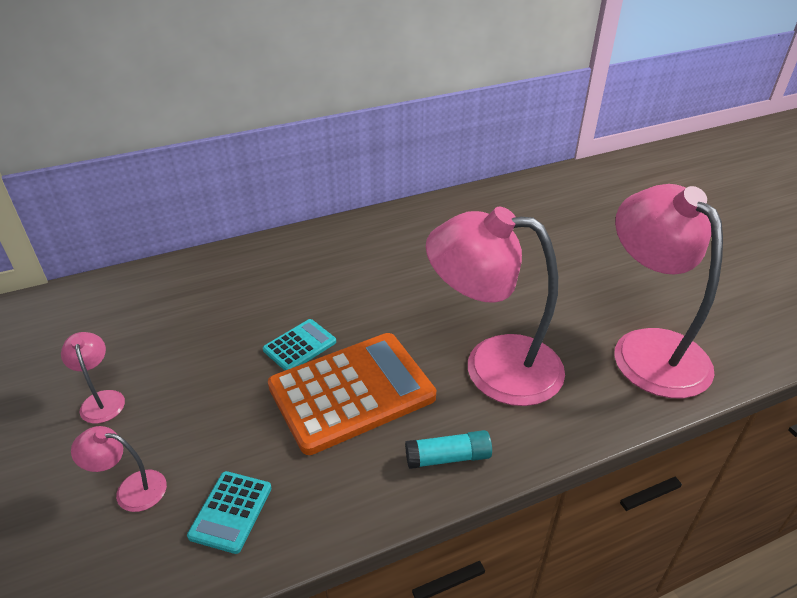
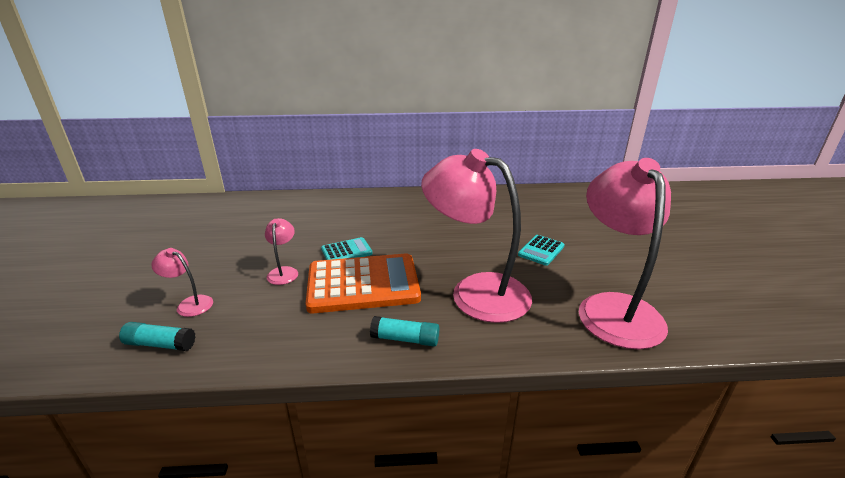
camera: 20 degrees right, 10 degrees down
(102, 400) = (209, 254): pink lamp -> pink lamp (284, 272)
(133, 565) = (160, 344): none -> turquoise glue stick
(231, 512) = (238, 332): turquoise calculator -> turquoise calculator (541, 250)

